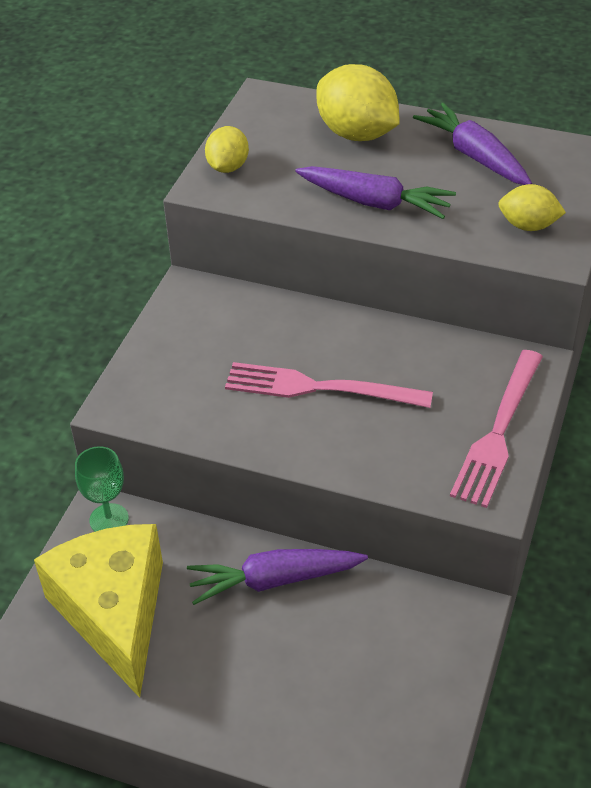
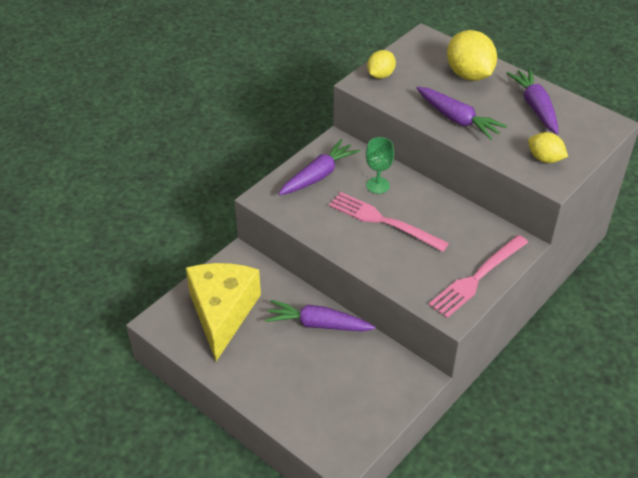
camera: 20 degrees right, 0 degrees up
(109, 519) = (242, 262): green goblet -> green goblet (378, 185)
(186, 347) = (318, 175): none -> purple carrot

